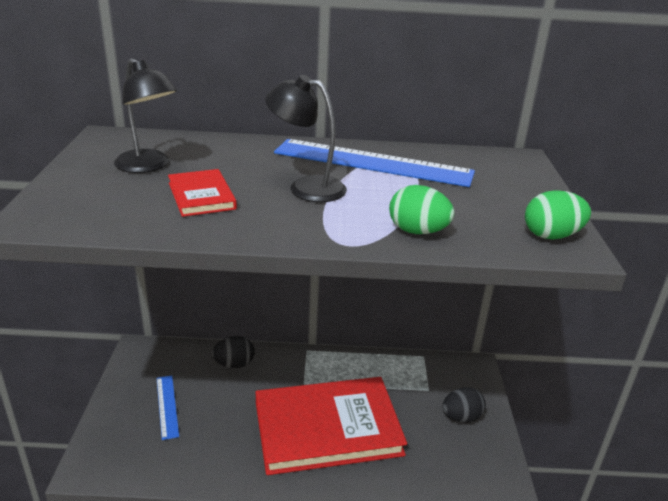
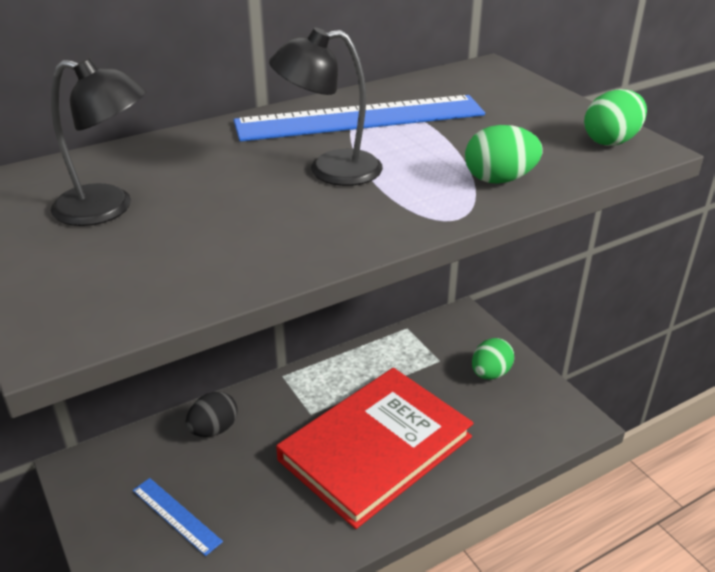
camera: 30 degrees left, 5 degrees up
(201, 196) = (228, 222): red book -> none
(461, 417) = (490, 373): black egg -> green egg

